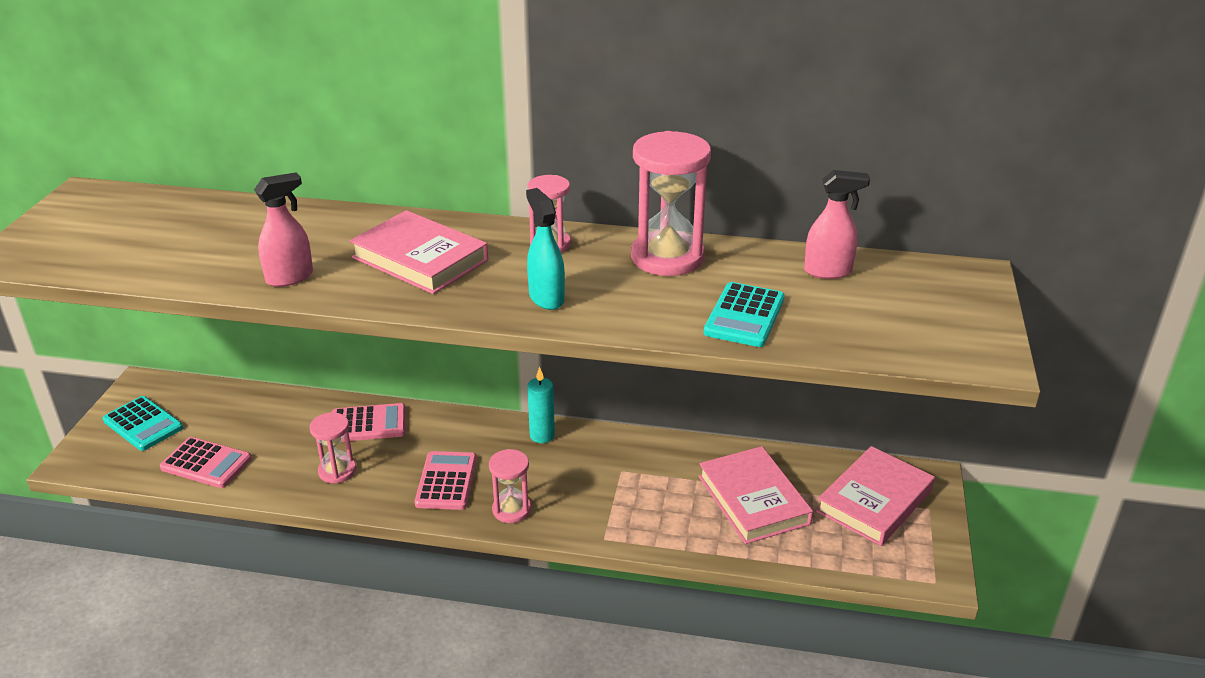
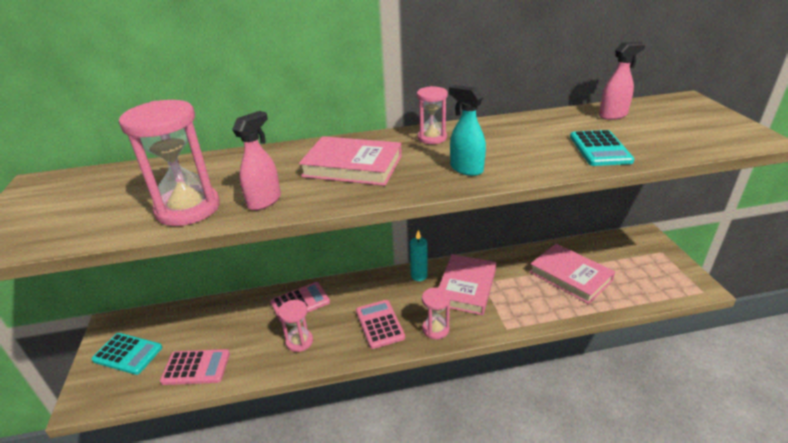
camera: 20 degrees left, 0 degrees up
(667, 257) = (513, 129): pink hourglass -> pink hourglass (188, 208)
(874, 501) = (632, 256): pink book -> pink book (466, 287)

